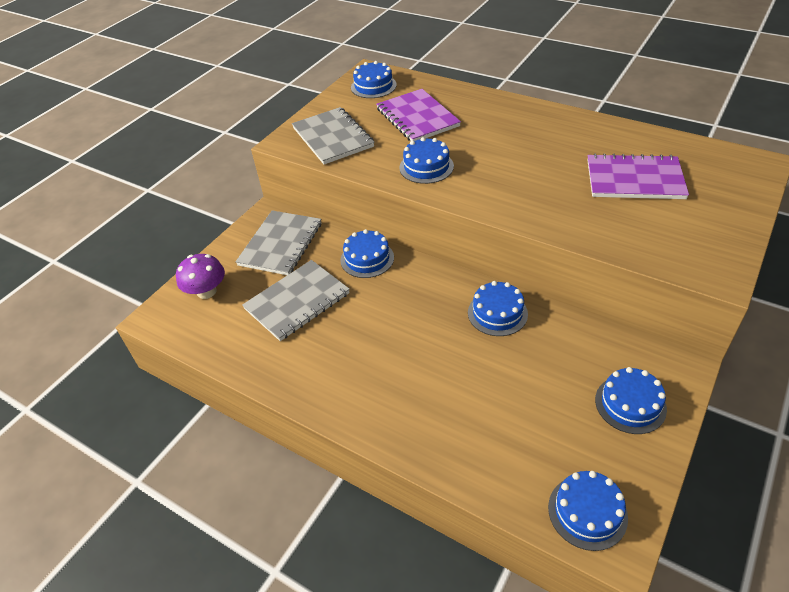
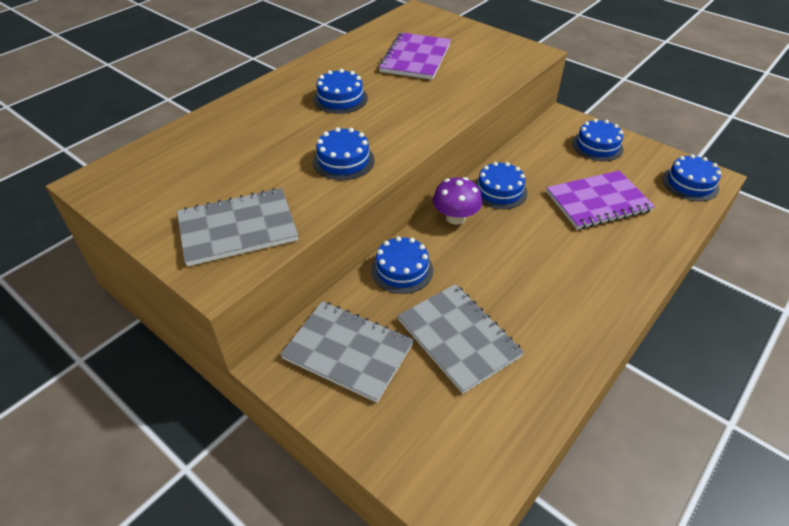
camera: 85 degrees left, 0 degrees up
(206, 291) = (420, 442): purple mushroom -> purple mushroom (455, 217)
(373, 86) = (135, 182): blue cake -> blue cake (340, 98)
(417, 117) = (240, 155): purple notebook -> purple notebook (598, 202)

